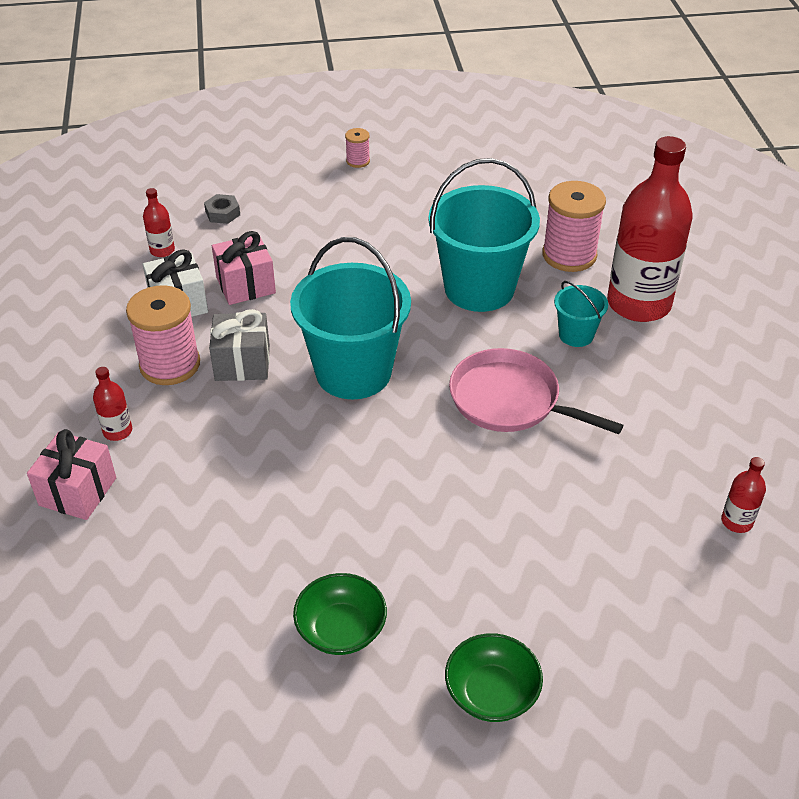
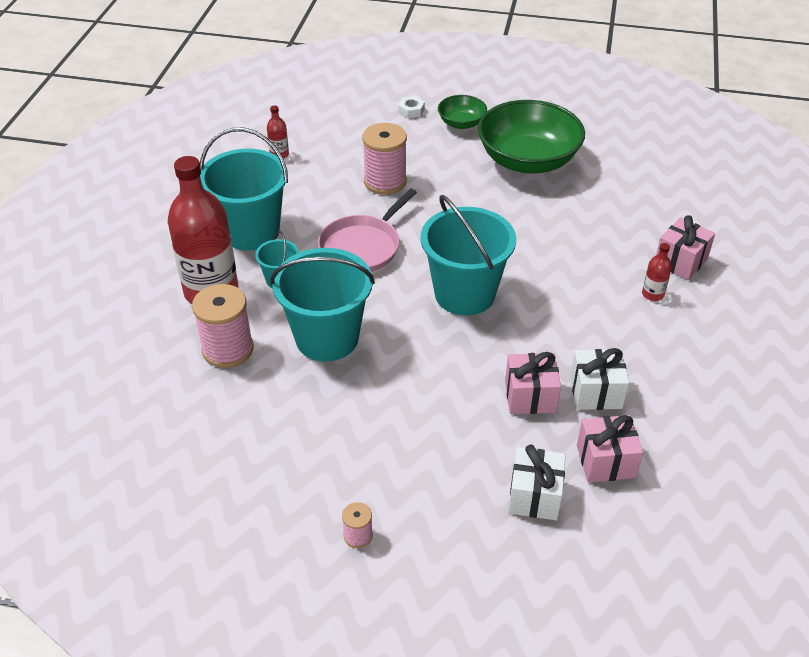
camera: 160 degrees left, 0 degrees up
(162, 250) = (605, 461): red bottle -> pink gift
(170, 365) = (609, 336): pink spool -> pink spool (385, 181)
(223, 213) = (534, 496): grey nut -> white gift
(242, 363) = (549, 323): grey gift -> none
(341, 629) = (528, 160): green bowl -> green bowl, size x2.03
(509, 400) = (362, 247): pink pan -> pink pan turned 75 degrees clockwise
(599, 699) = (411, 111): none -> white nut
(661, 384) = (251, 231): none -> turquoise bucket

